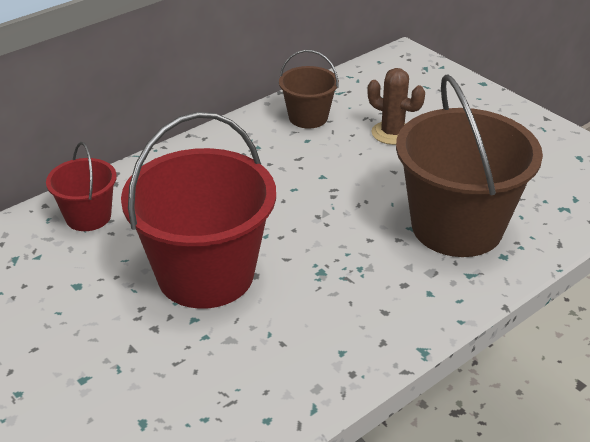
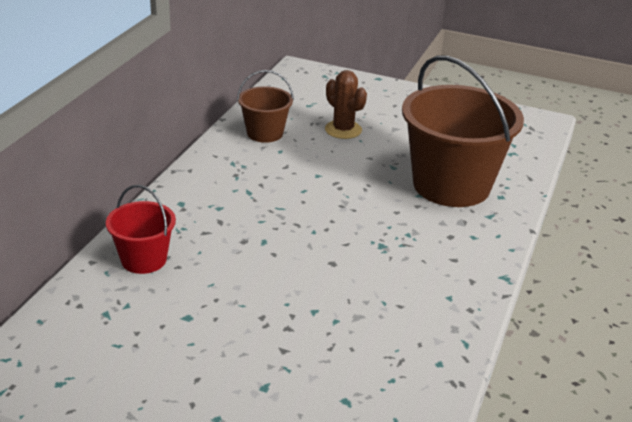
camera: 30 degrees left, 5 degrees down
(206, 274) = (292, 274): red bucket -> none
(392, 133) = (343, 130): brown cactus -> brown cactus turned 45 degrees clockwise

